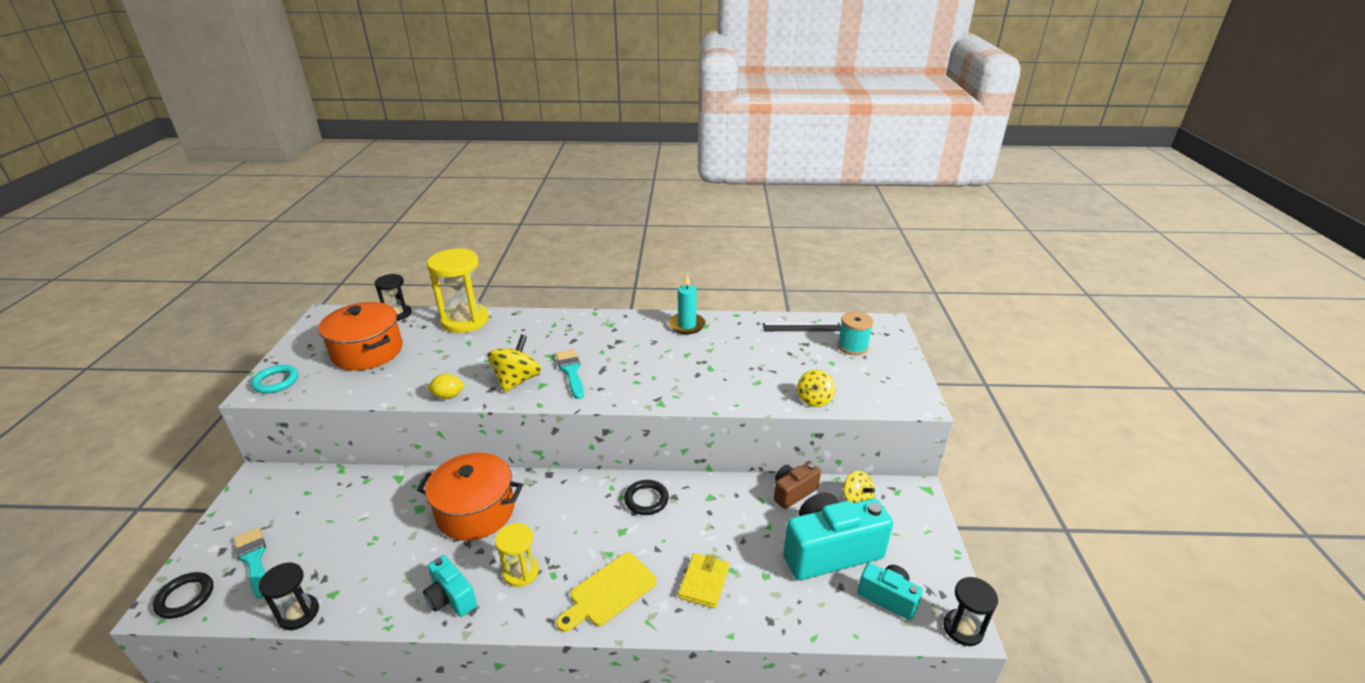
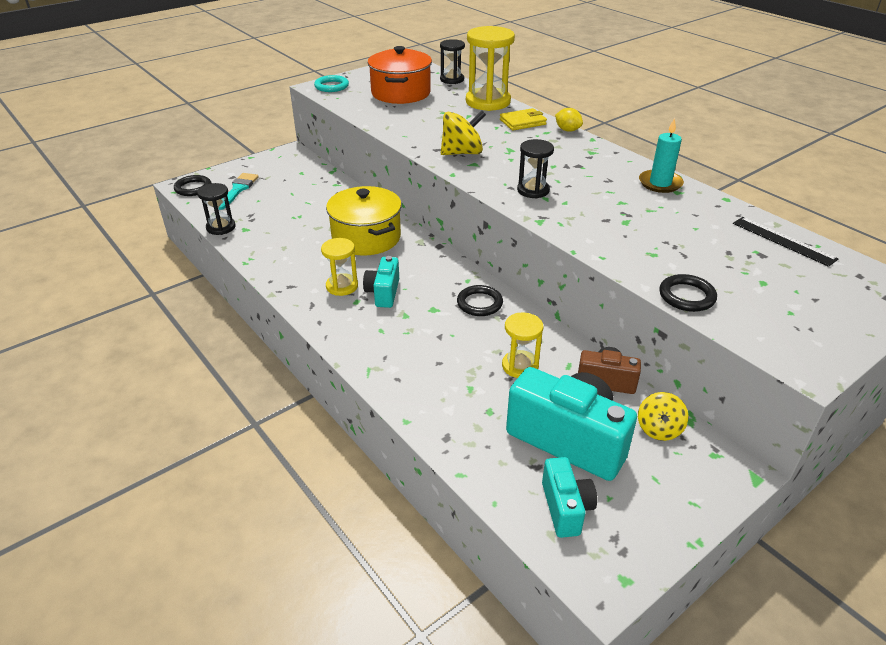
camera: 50 degrees right, 5 degrees up
(448, 396) = (406, 139): yellow lemon -> yellow lemon (567, 130)
(451, 598) = (290, 272): turquoise camera -> turquoise camera (383, 293)
(476, 511) = (366, 237): orange pot -> yellow pot
(571, 371) = (508, 166): turquoise brush -> none
(609, 592) = (372, 335): yellow cutting board -> none
(704, 582) = (439, 378): yellow wallet -> yellow wallet (522, 122)
(736, 525) = (520, 366): none -> yellow hourglass
(814, 399) = (686, 296): yellow spinning top -> black ring
(852, 347) = (816, 284): turquoise spool -> none
(963, 628) = (598, 587): black hourglass -> black hourglass (533, 190)

